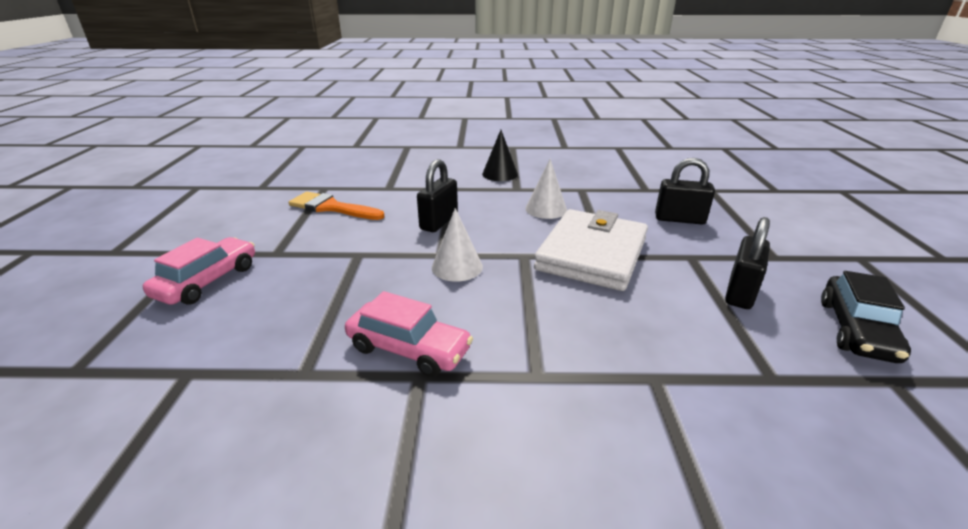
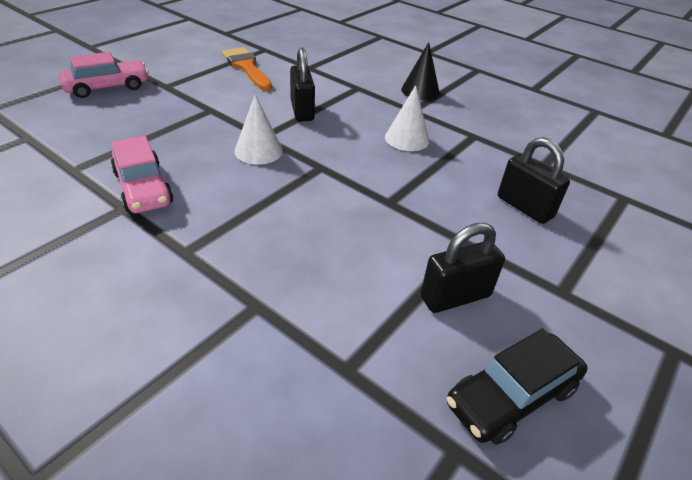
camera: 35 degrees right, 10 degrees up
(439, 222) = (302, 111): black padlock -> black padlock turned 75 degrees counterclockwise
(592, 254) = (378, 194): white wallet -> none

